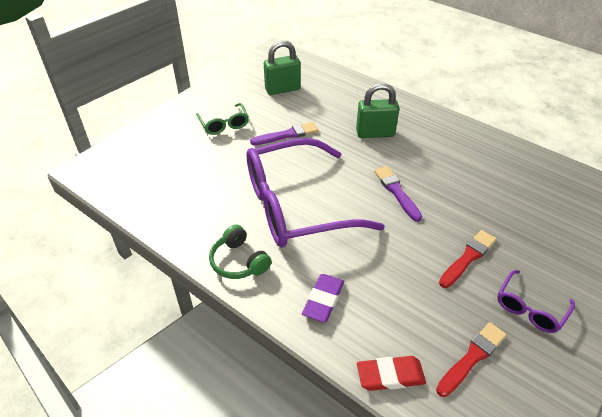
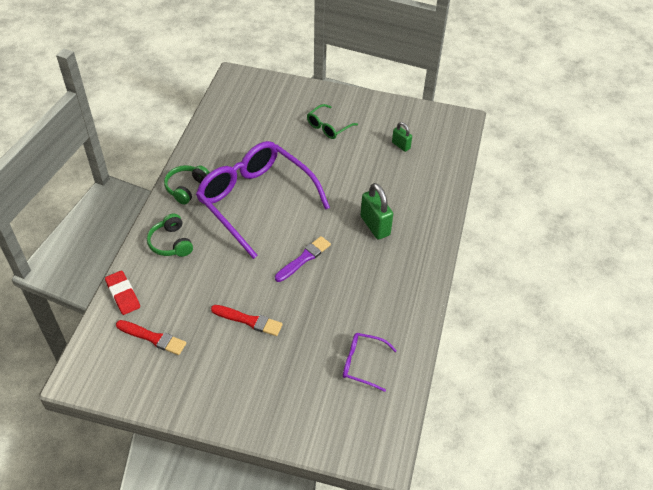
camera: 65 degrees right, 5 degrees up
(282, 89) = (401, 145): green padlock -> green padlock, size x0.58
(287, 135) = (338, 169): purple brush -> none
(323, 300) = (171, 243): purple eraser -> green headphones
(530, 308) = (212, 369): purple glasses -> purple glasses (362, 363)

